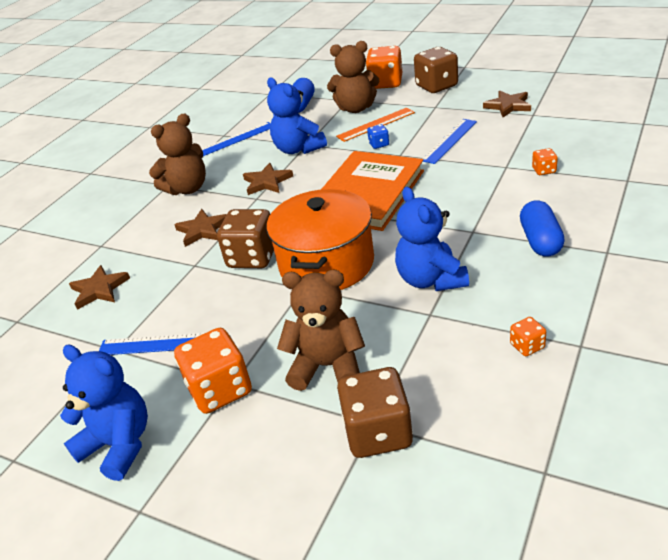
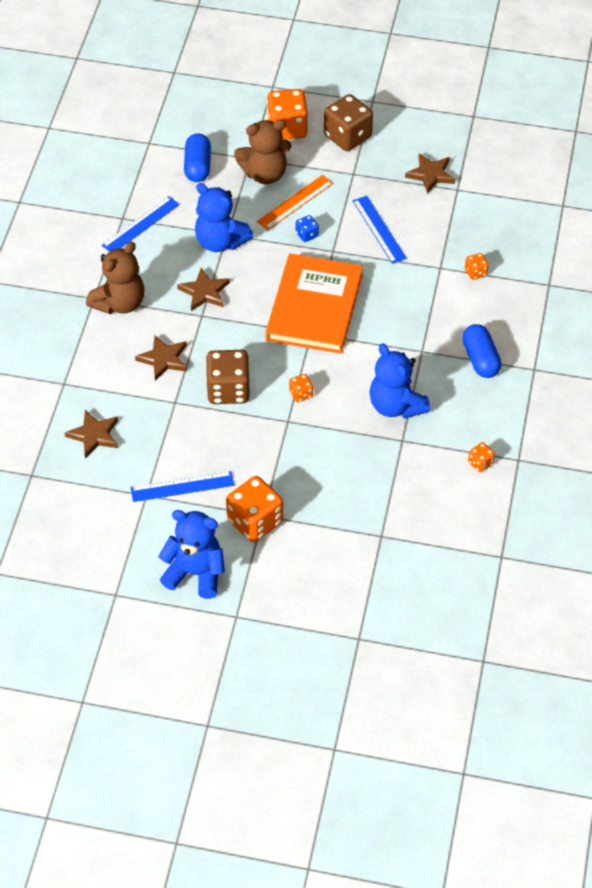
camera: 20 degrees left, 15 degrees up
(326, 264) = (301, 394): orange pot -> orange dice
(327, 366) = (333, 494): brown teddy bear -> none
(378, 432) = (386, 542): brown dice -> none
(449, 141) = (379, 229): blue ruler -> blue ruler turned 45 degrees counterclockwise

